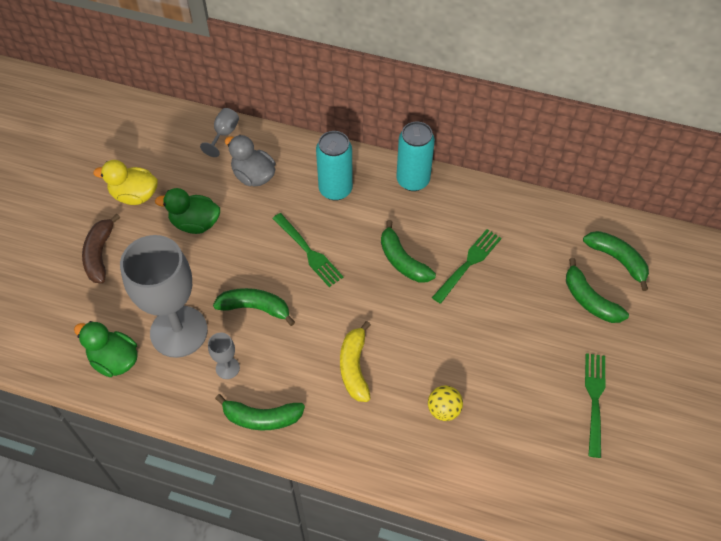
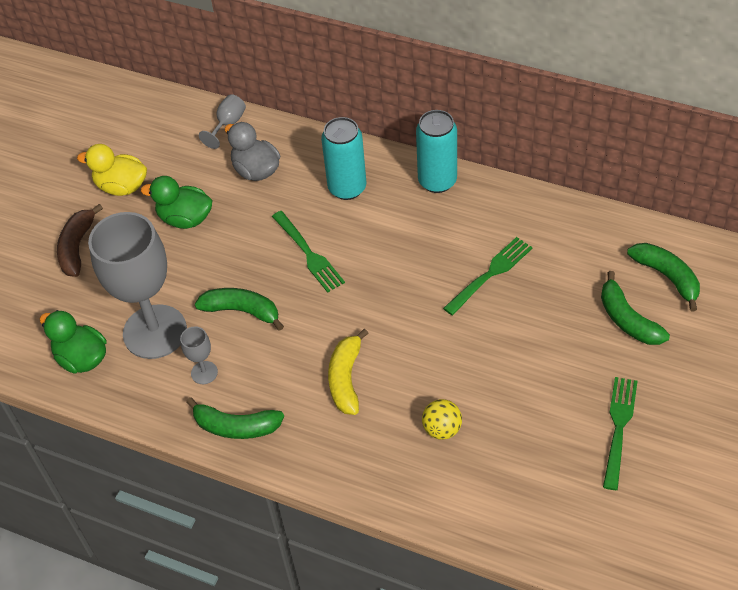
camera: 10 degrees right, 5 degrees down
(402, 261) = (414, 268): green banana -> none

